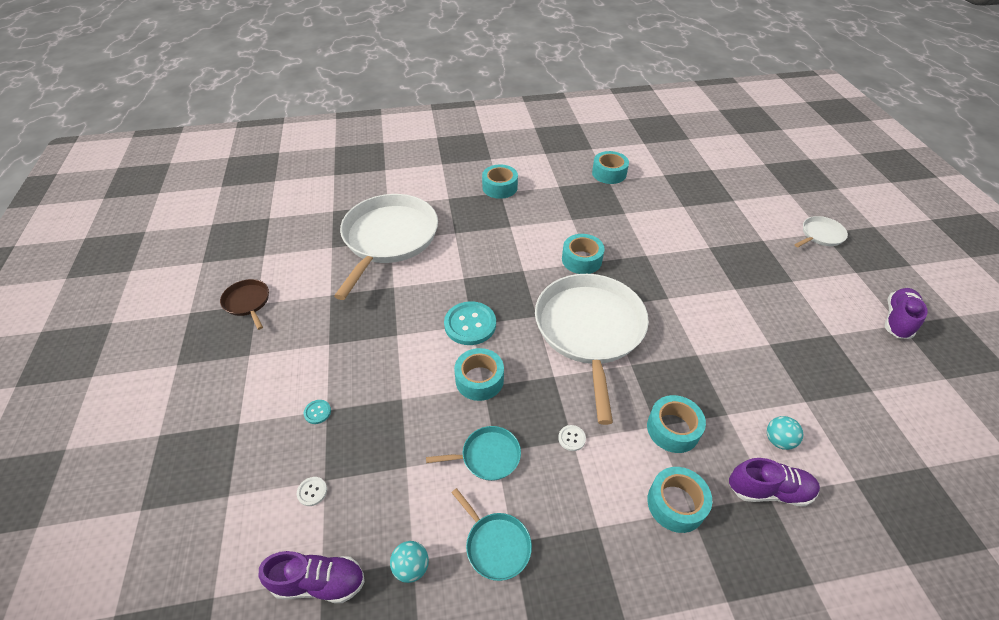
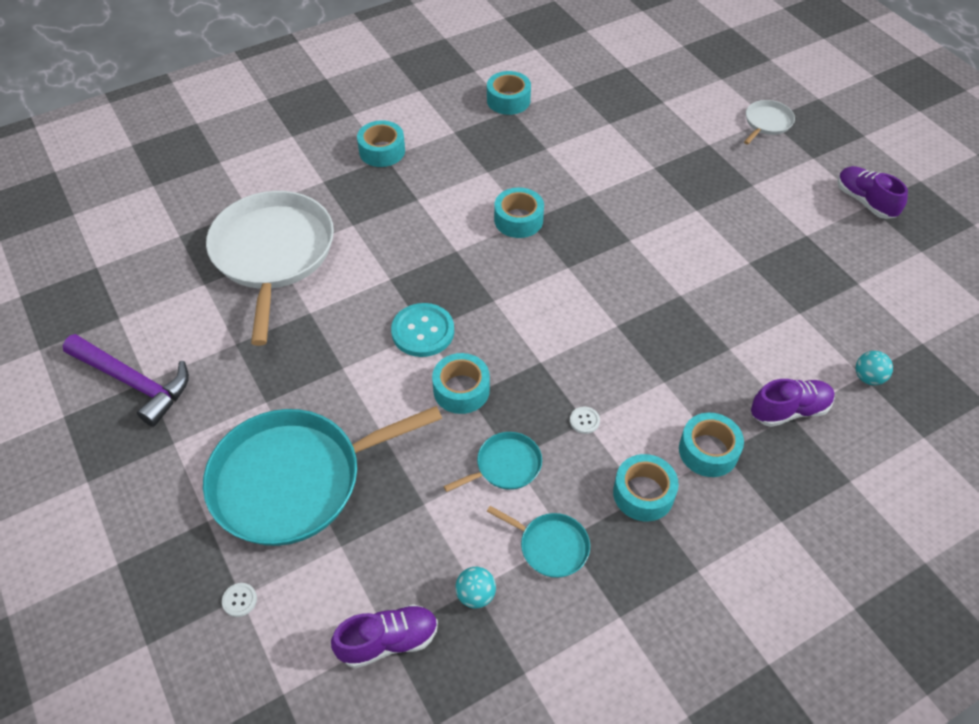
camera: 20 degrees left, 5 degrees up
(247, 302) = (133, 382): brown pan -> purple hammer
(312, 492) = (333, 561): white button -> white button (239, 600)
(317, 412) = (294, 480): turquoise button -> turquoise pan
(589, 330) = (559, 300): white pan -> none
(673, 429) = (681, 380): turquoise tape -> turquoise tape (643, 493)
(778, 440) = (784, 360): turquoise ball -> turquoise ball (868, 378)
(897, 320) = (865, 201): purple shoe -> purple shoe turned 45 degrees counterclockwise

